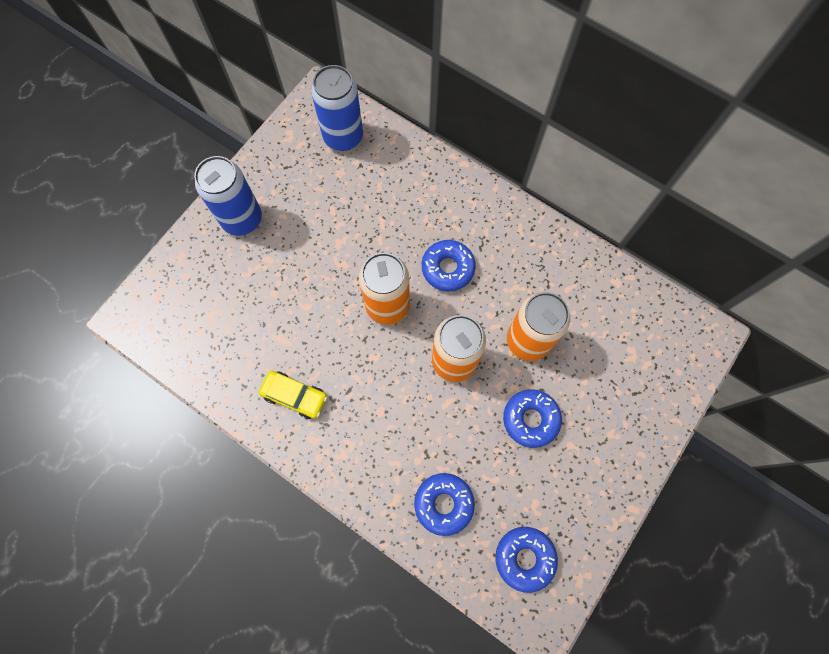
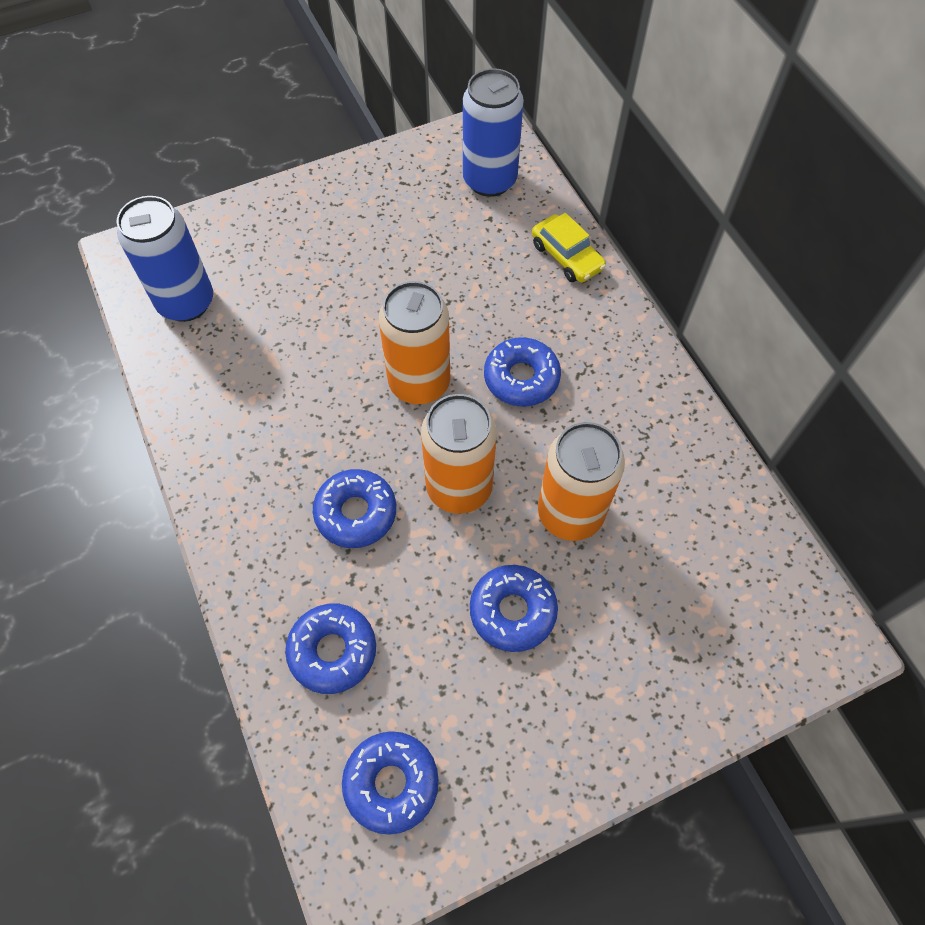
camera: 30 degrees right, 10 degrees down
(242, 219) = (317, 212): blue can -> blue can (186, 302)
(295, 396) = (243, 426): yellow car -> yellow car (567, 256)
(402, 412) = (356, 513): none -> blue donut

